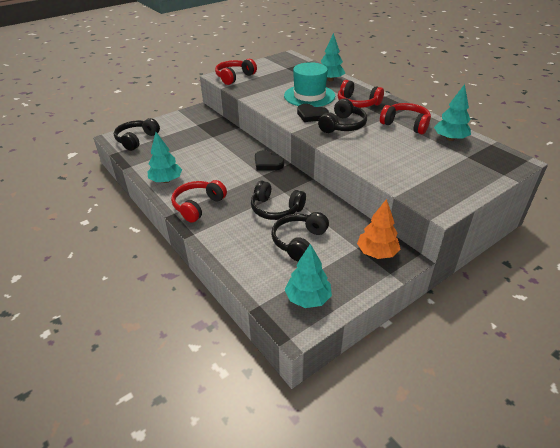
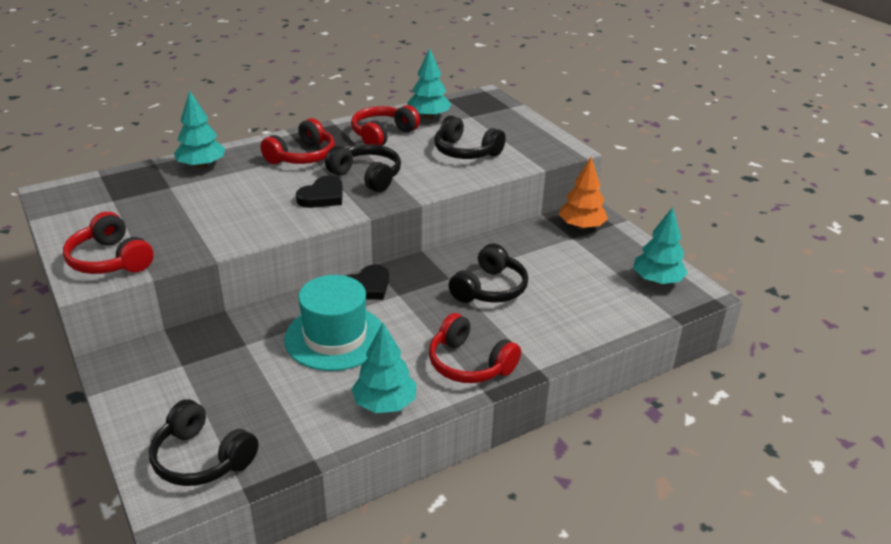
camera: 85 degrees left, 5 degrees down
(299, 241) = (560, 276): black headphones -> black headphones (465, 152)
(309, 96) = (252, 190): turquoise hat -> turquoise hat (335, 337)

